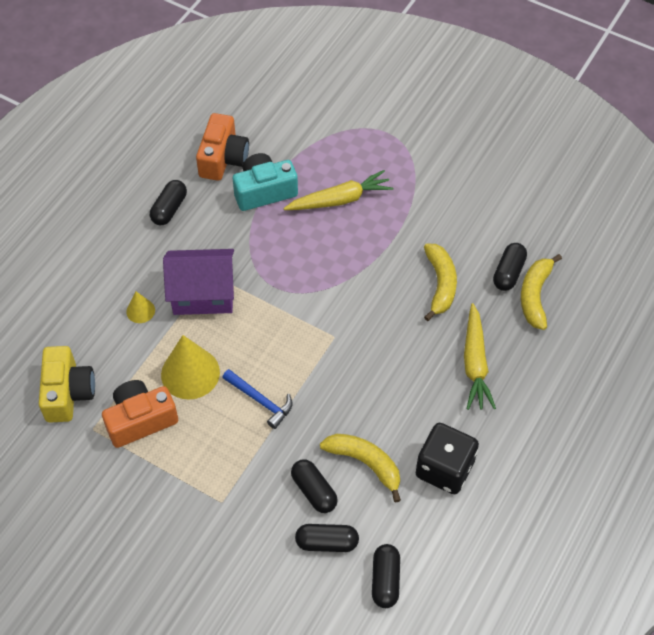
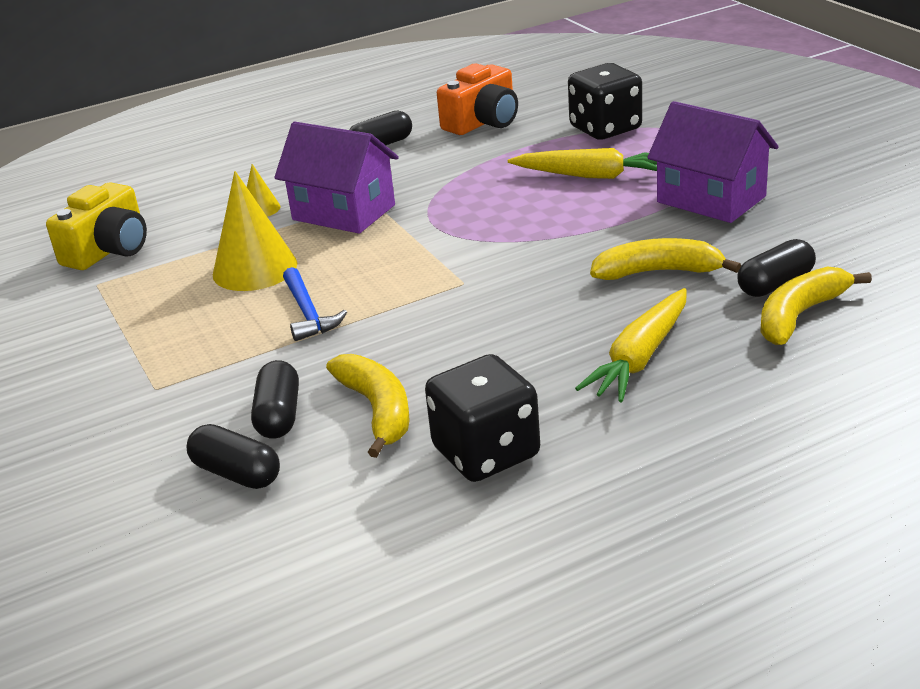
camera: 35 degrees right, 25 degrees down
(140, 420) = (154, 291): orange camera -> none
(264, 191) = (504, 153): turquoise camera -> none
(314, 141) = (605, 128): none -> black dice
(385, 580) = (270, 545): black capsule -> none
(428, 201) = (711, 199): none -> purple house
(440, 285) = (659, 272): yellow banana -> yellow banana turned 120 degrees counterclockwise

